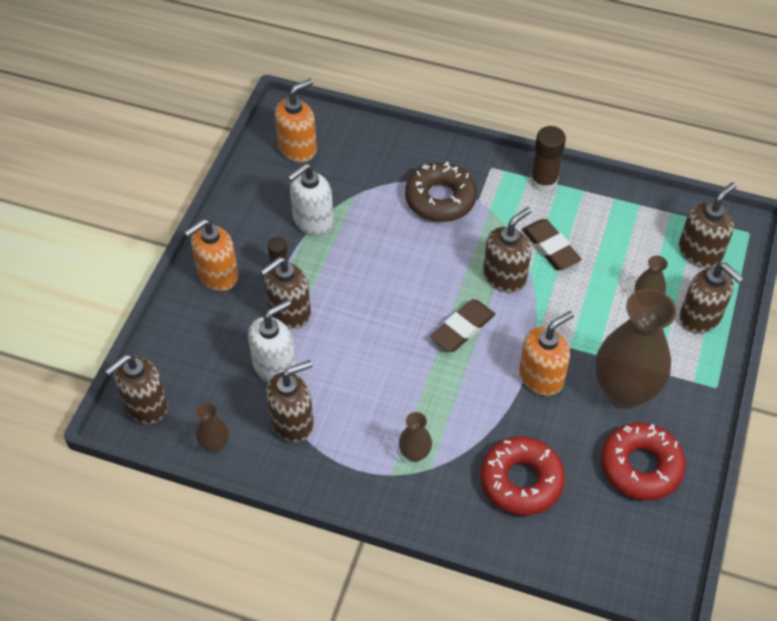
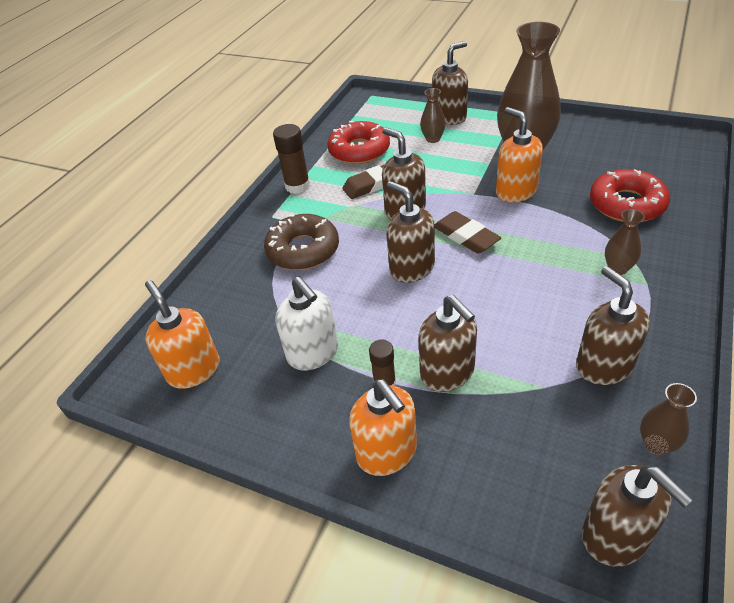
camera: 80 degrees left, 10 degrees down
(275, 366) = (528, 384): white soap dispenser -> none
(641, 466) = (593, 146): red donut -> red donut (359, 150)
(700, 252) = (387, 115): brown soap dispenser -> brown soap dispenser (411, 268)

